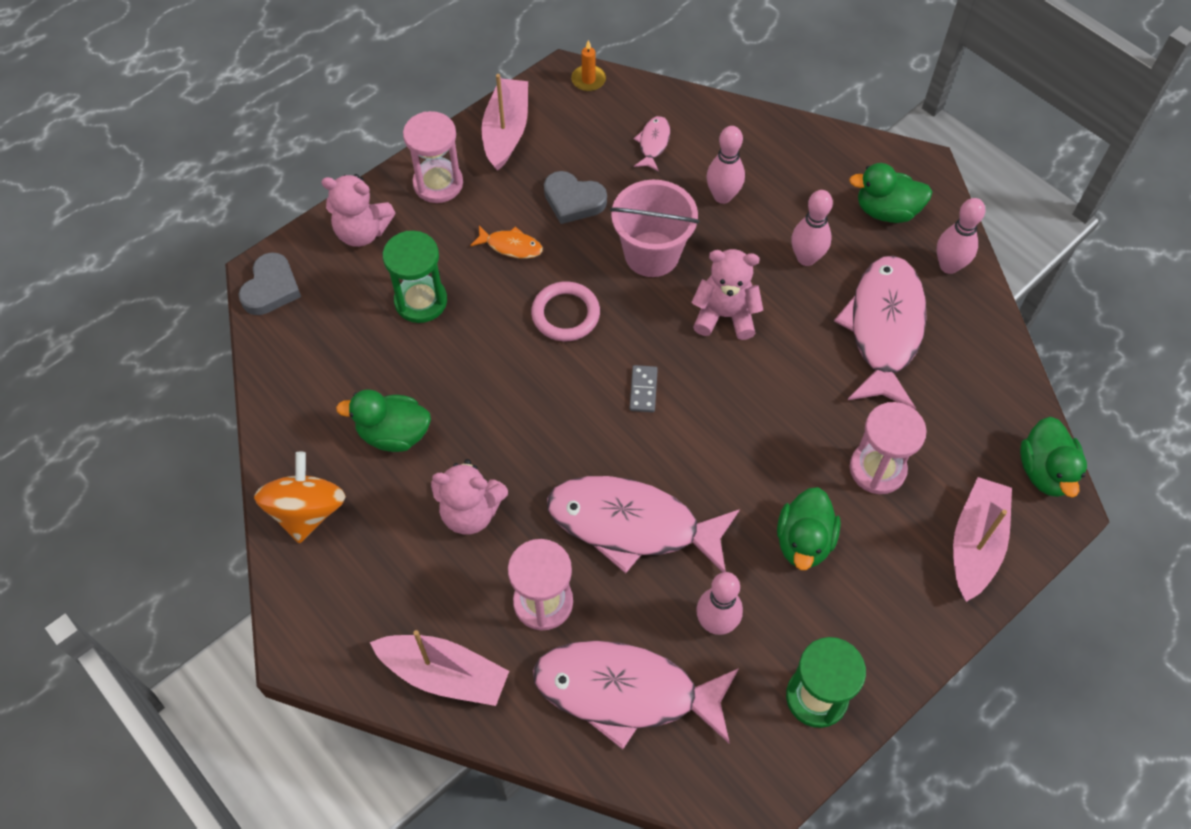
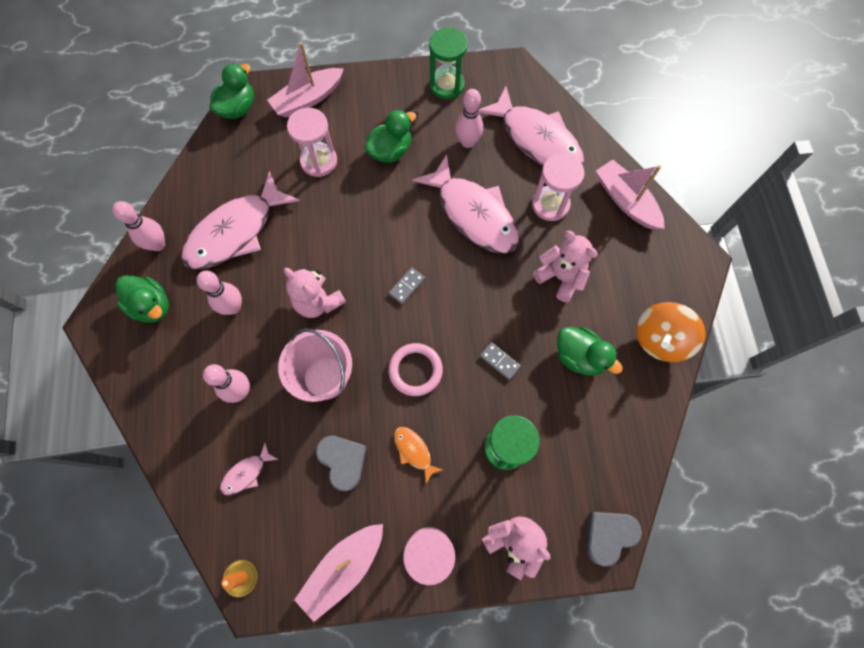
camera: 145 degrees left, 10 degrees up
(481, 376) = (499, 361): none -> grey domino

